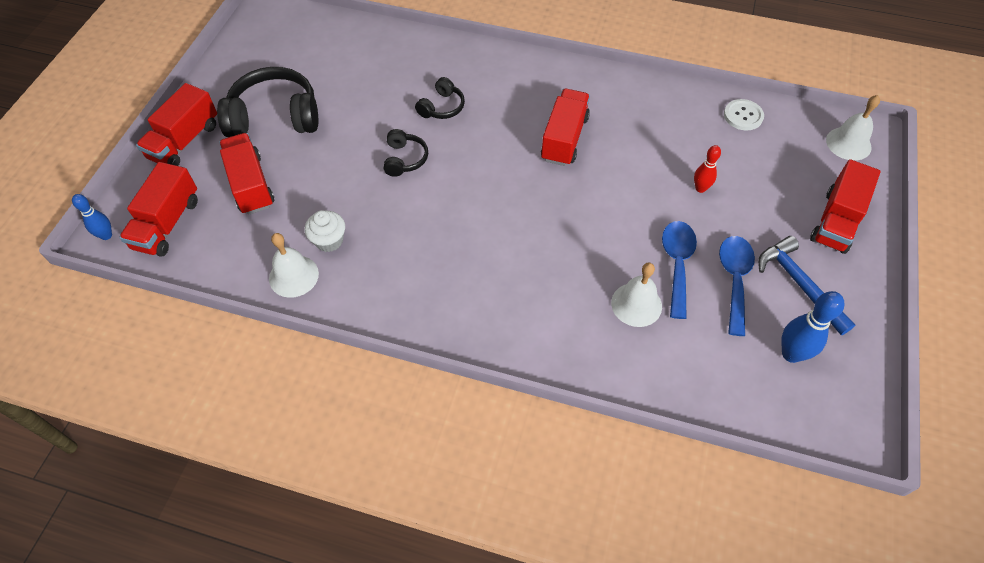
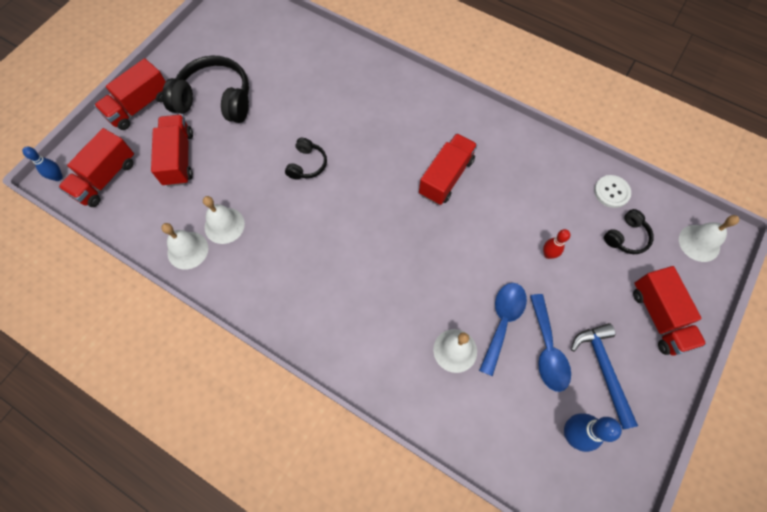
camera: 15 degrees right, 10 degrees up
(329, 241) = (224, 225): white cupcake -> white bell
(442, 107) = (352, 122): black headphones -> black headphones (626, 237)
(734, 280) = (547, 350): blue spoon -> blue spoon turned 150 degrees clockwise
(836, 221) = (659, 317): red truck -> red truck turned 60 degrees counterclockwise

